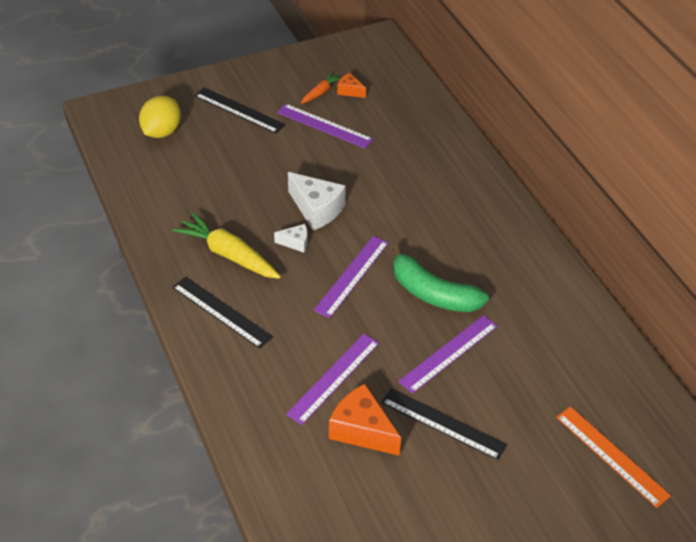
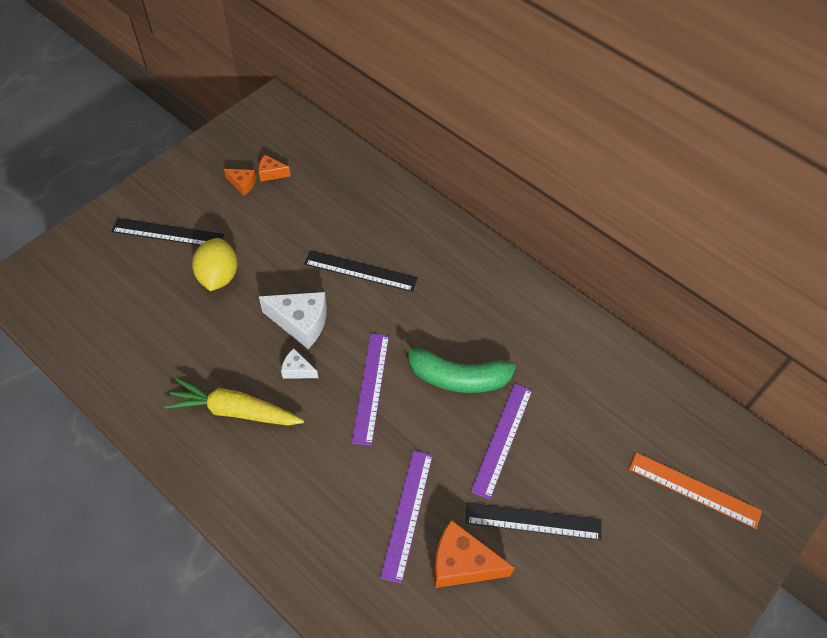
camera: 25 degrees left, 10 degrees up
(161, 132) = (95, 287): yellow lemon -> yellow lemon (218, 276)
(221, 312) = (259, 483): black ruler -> black ruler (360, 271)
(295, 243) = (297, 370): white cheese -> white cheese turned 135 degrees counterclockwise
(320, 92) = (242, 184): orange carrot -> orange cheese
(324, 126) = (264, 222): purple ruler -> none

